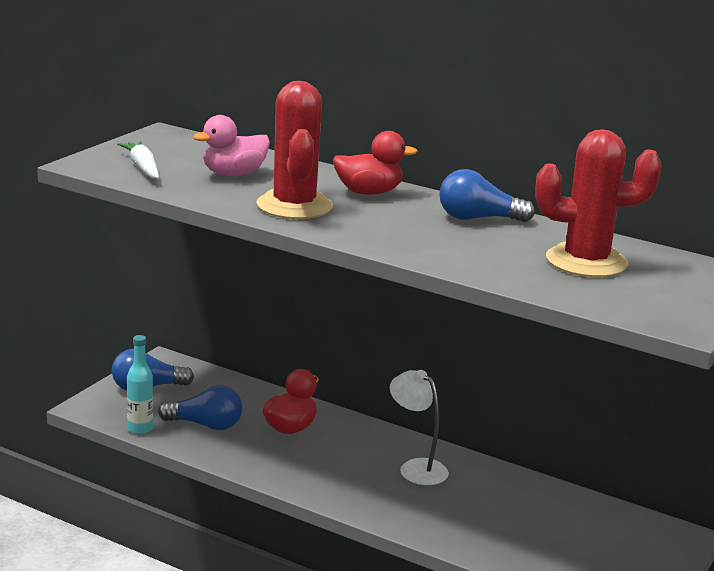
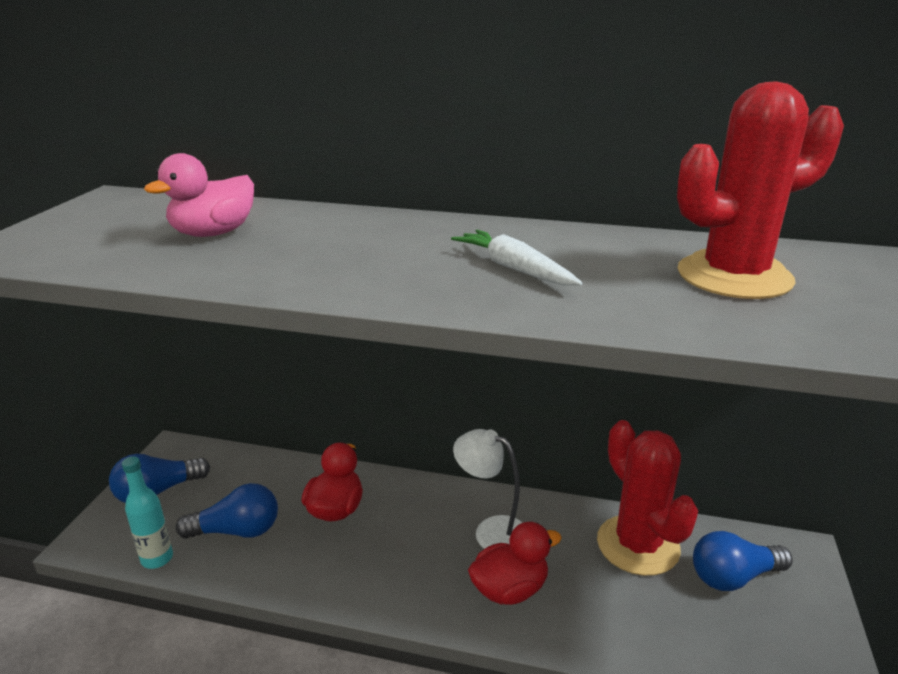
camera: 15 degrees left, 5 degrees up
(142, 167) = (82, 243): white carrot -> white carrot (514, 269)
(294, 206) = (311, 264): red cactus -> red cactus (637, 545)
(369, 192) = (397, 229): red duck -> red duck (509, 589)
(478, 218) = (551, 241): blue light bulb -> blue light bulb (733, 577)

